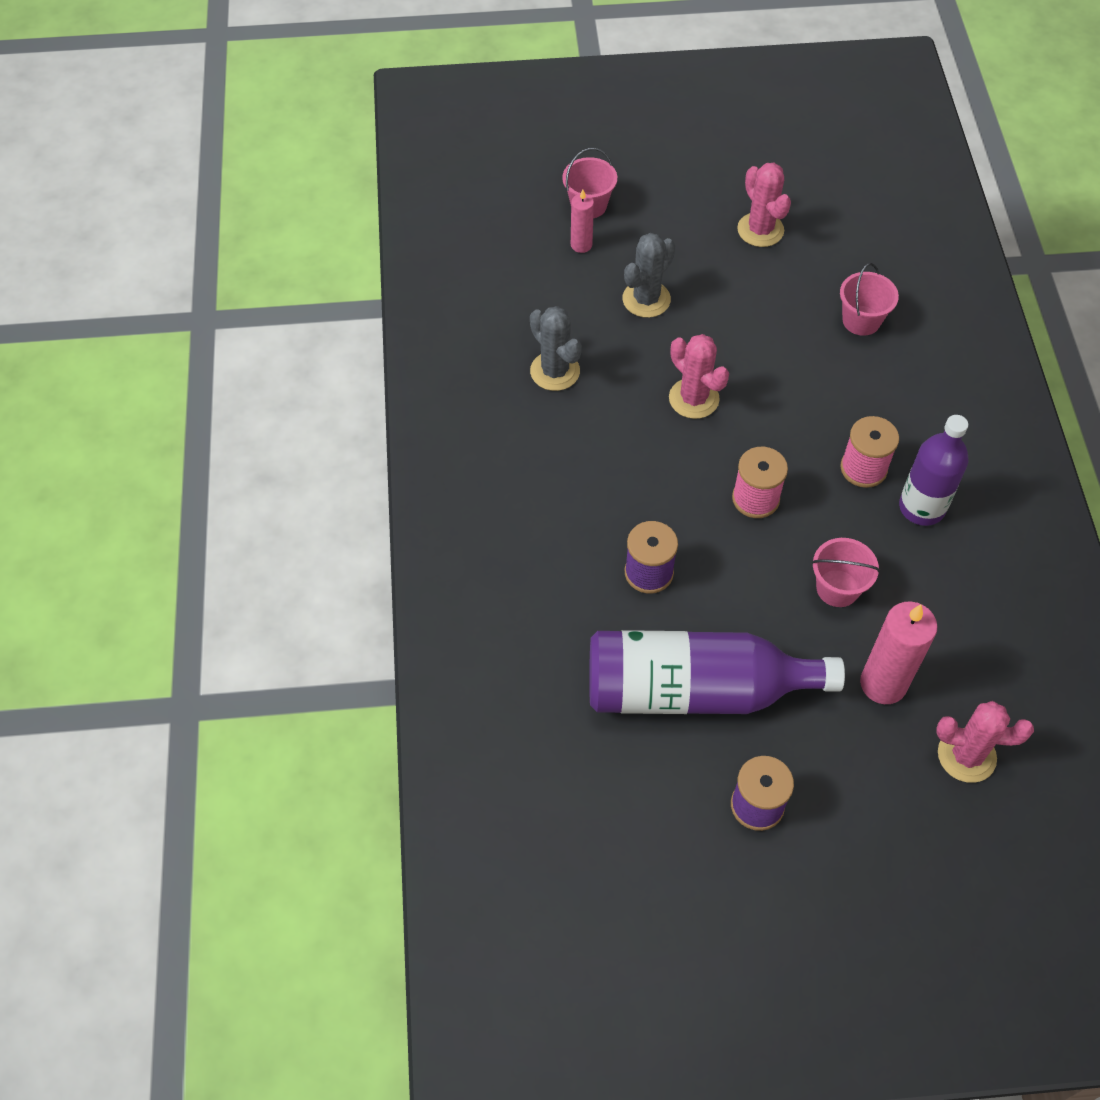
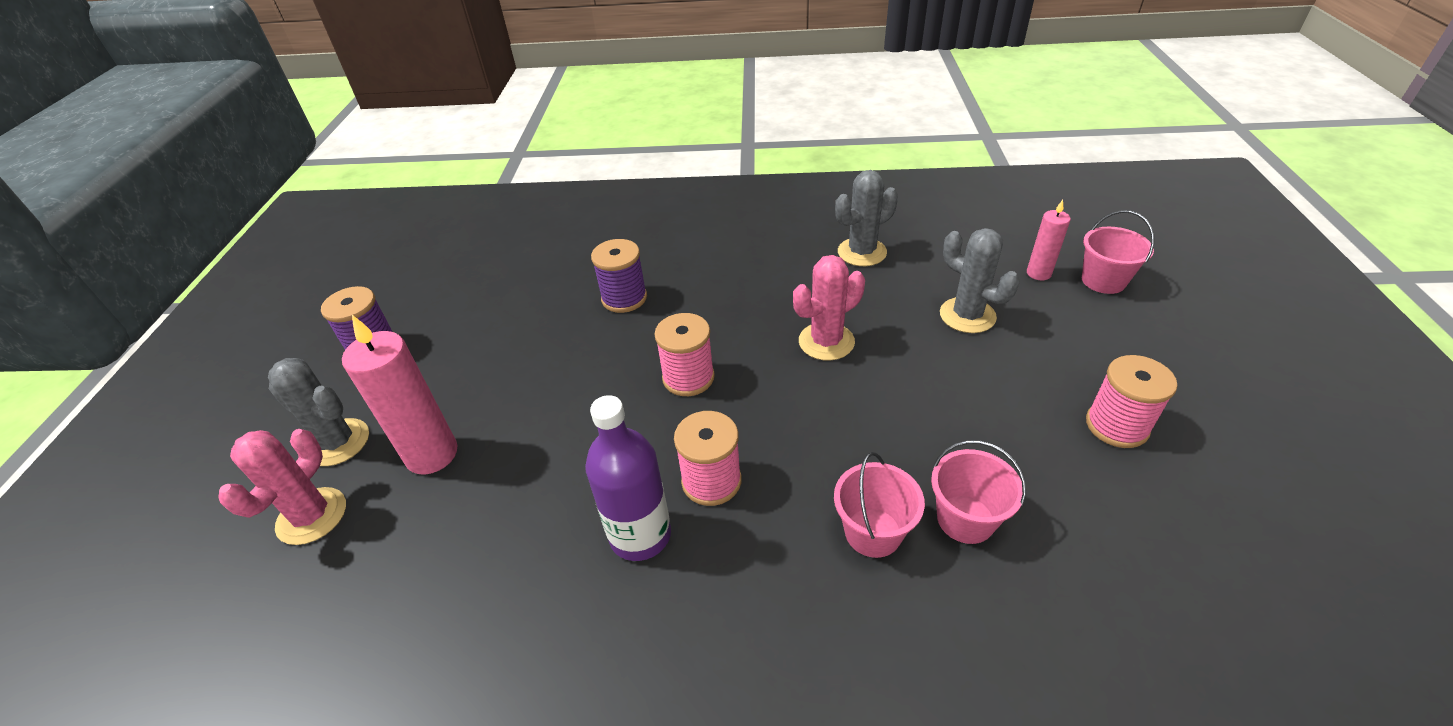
camera: 100 degrees right, 15 degrees down
(695, 690) = (497, 318): purple bottle -> none
(760, 230) = (1116, 426): pink cactus -> pink spool
(837, 588) = (558, 432): pink bucket -> pink bucket (873, 532)
(888, 774) = (338, 442): none -> grey cactus

